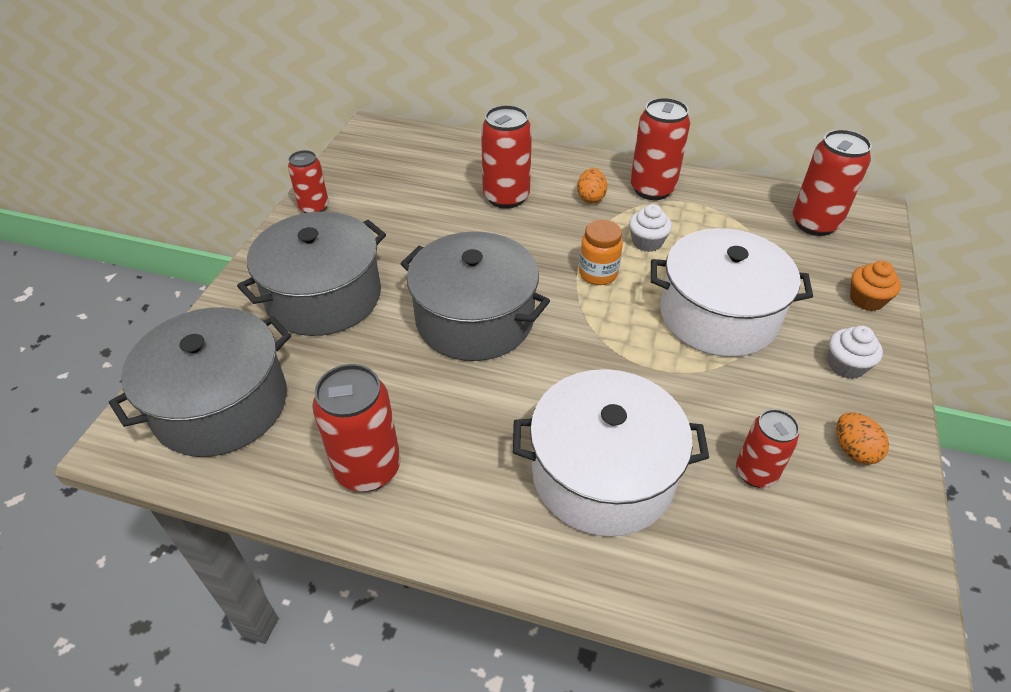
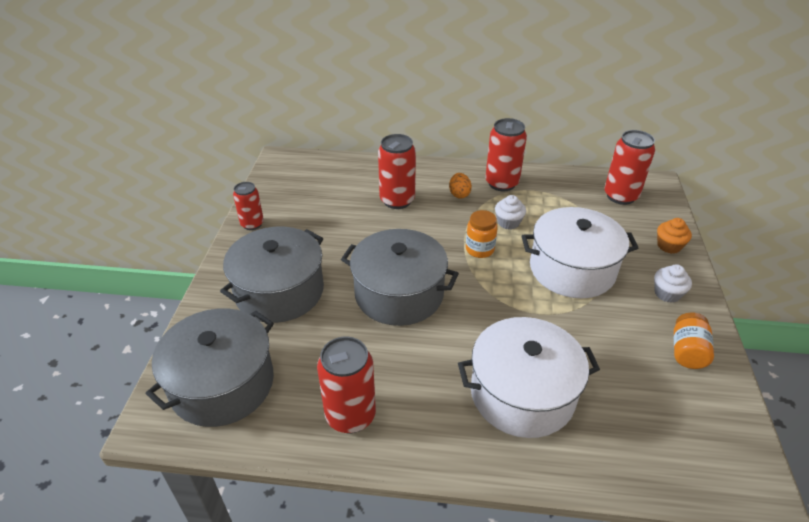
camera: 10 degrees left, 5 degrees down
(756, 473) = (627, 377): red can -> none
(853, 450) = (687, 351): orange egg -> orange jar

